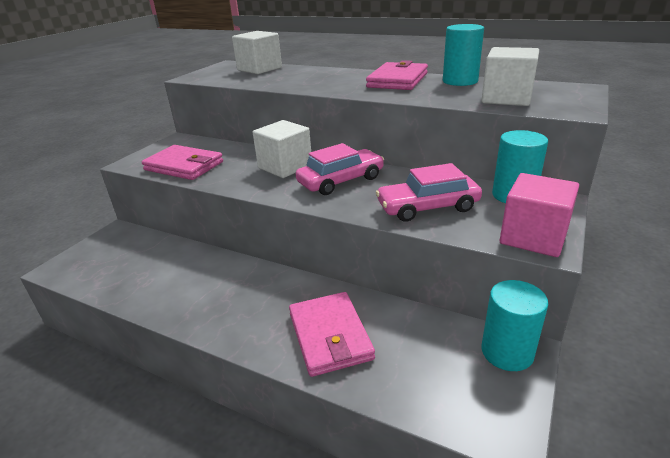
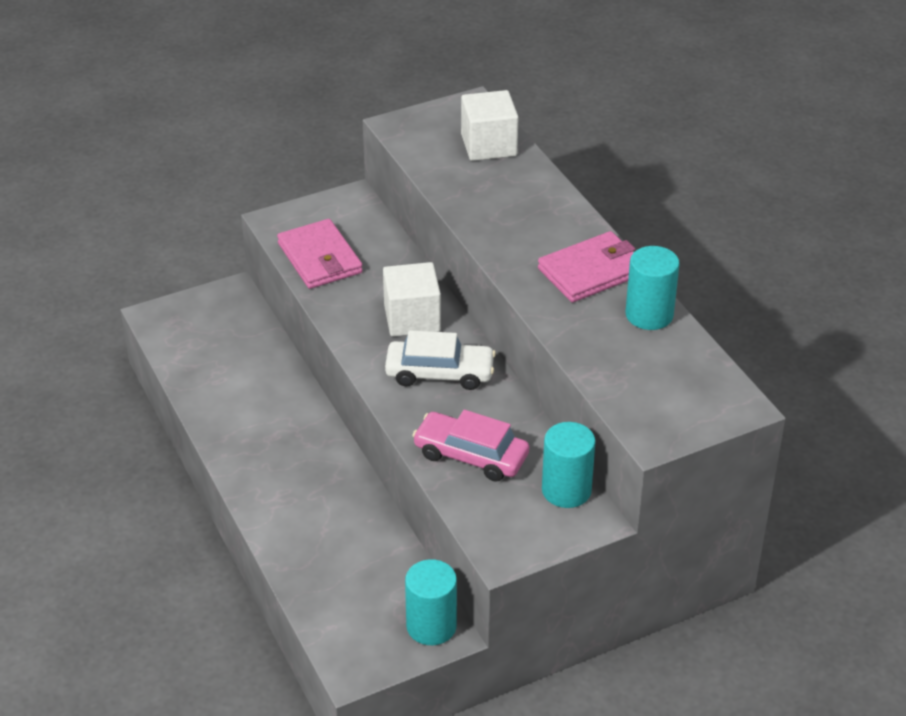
camera: 35 degrees right, 10 degrees up
(330, 336) = (315, 527): pink wallet -> none
(341, 181) = (440, 373): pink car -> white car
(506, 98) = (632, 377): white cube -> none
(533, 237) = (506, 540): pink cube -> none

